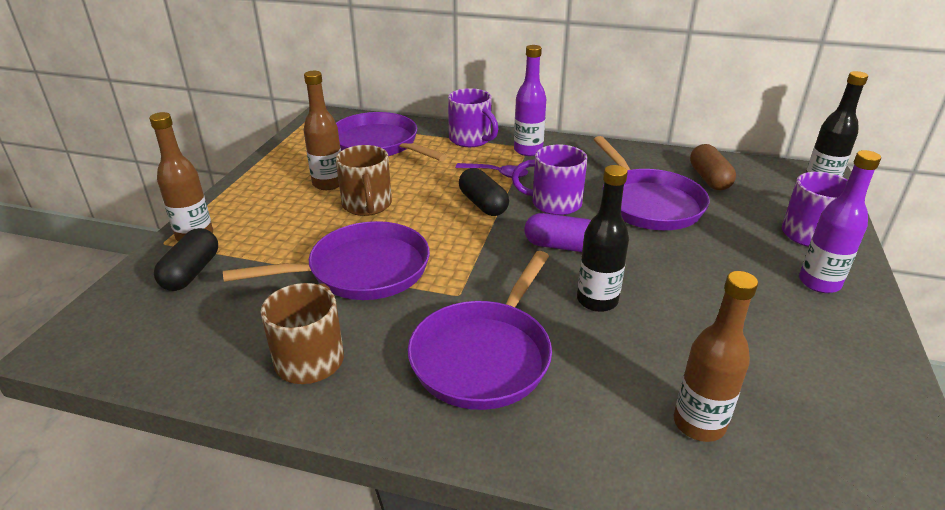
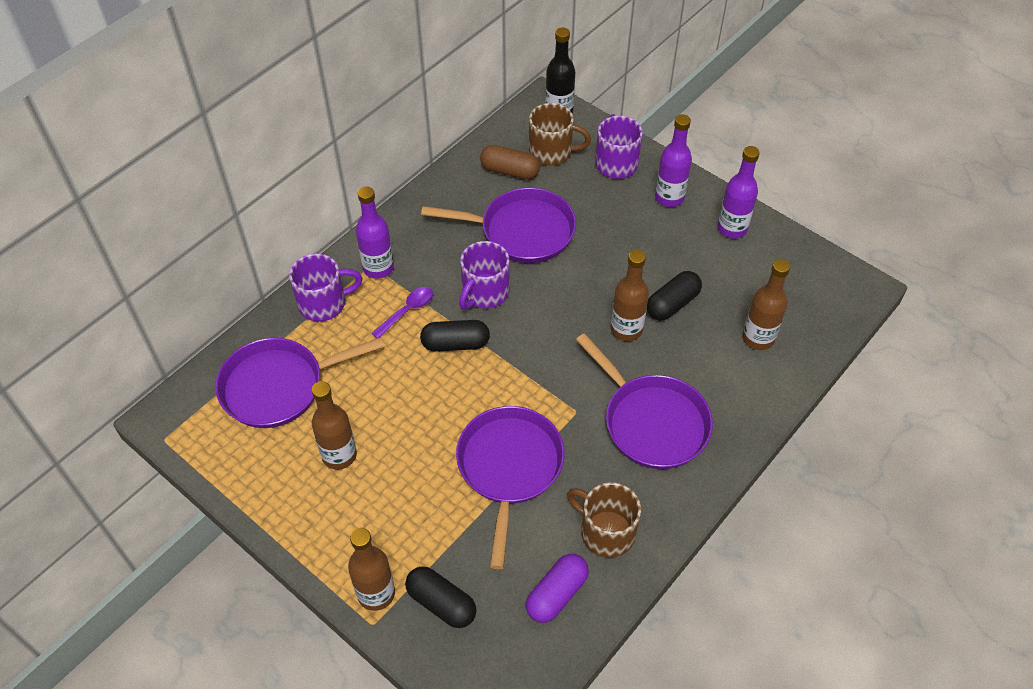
camera: 65 degrees left, 20 degrees up
(367, 205) = (403, 434): brown mug -> brown mug (552, 152)
(562, 246) = (549, 318): purple capsule -> purple capsule (556, 594)
(597, 300) = (626, 329): black bottle -> brown bottle
(669, 327) = (672, 304): none -> black capsule
(846, 348) = (732, 228): none -> purple bottle

